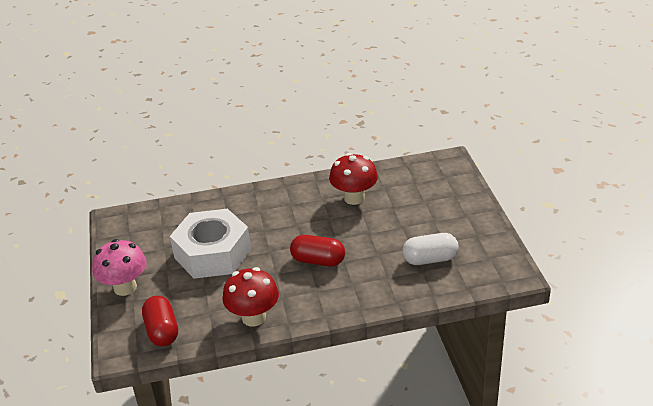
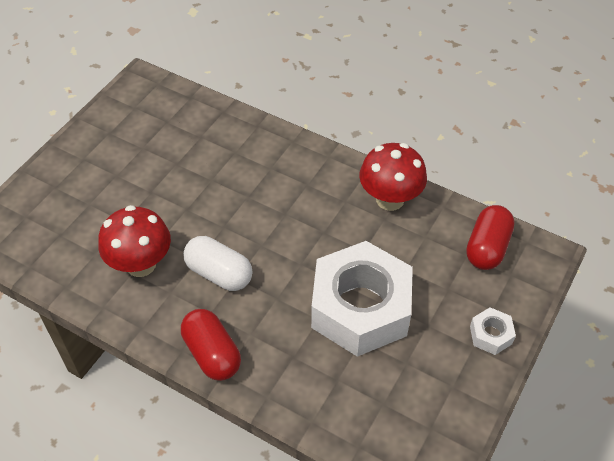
camera: 140 degrees left, 15 degrees up
(125, 287) = (490, 335): pink mushroom -> white nut
(318, 261) = (270, 214): red capsule -> red capsule (212, 353)
(430, 259) = (178, 141): white capsule -> white capsule (219, 273)

